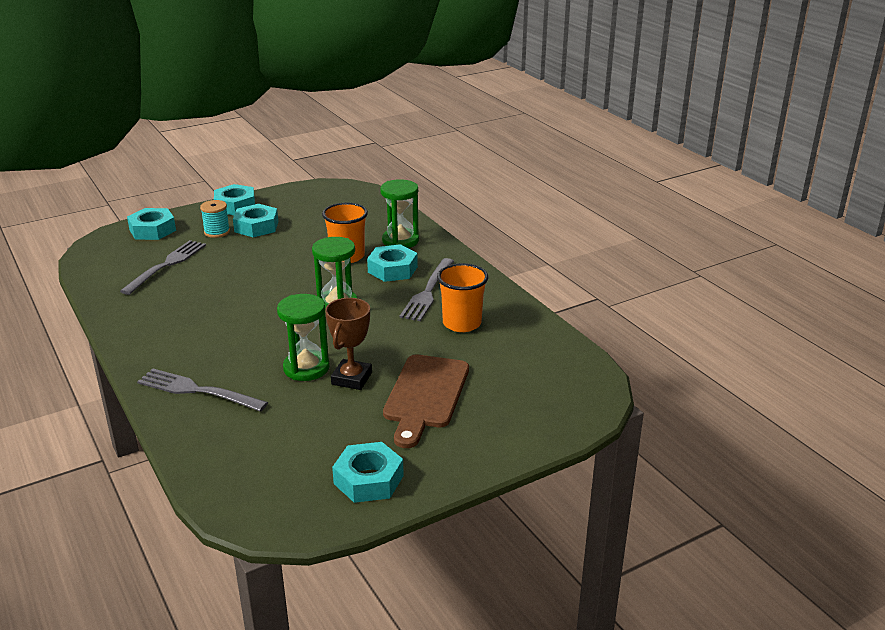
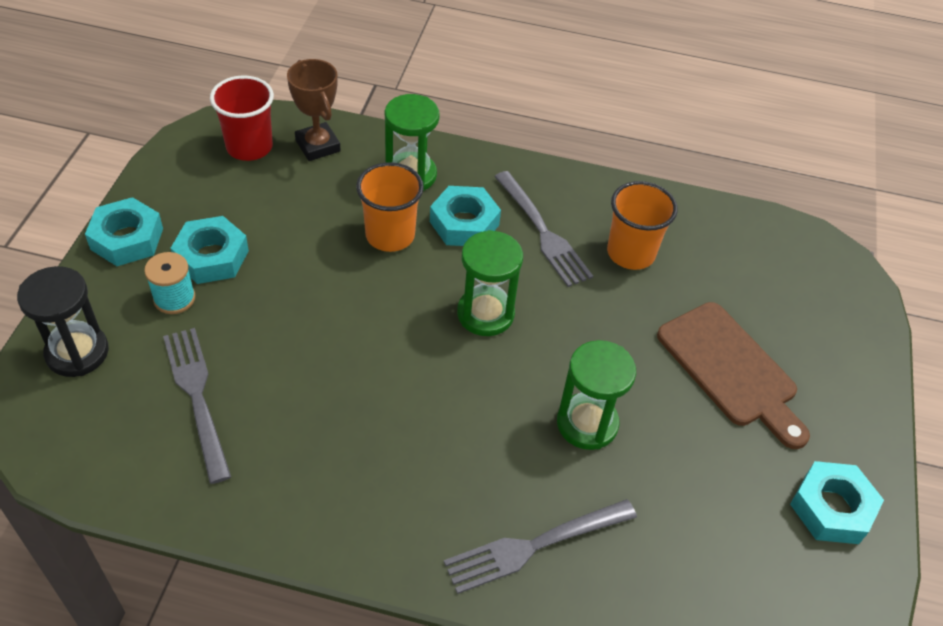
camera: 50 degrees left, 20 degrees up
(152, 230) = (77, 352): turquoise nut -> black hourglass
(343, 199) = (249, 147): none -> red cup
(351, 378) = (645, 402): brown trophy -> brown trophy (317, 146)

